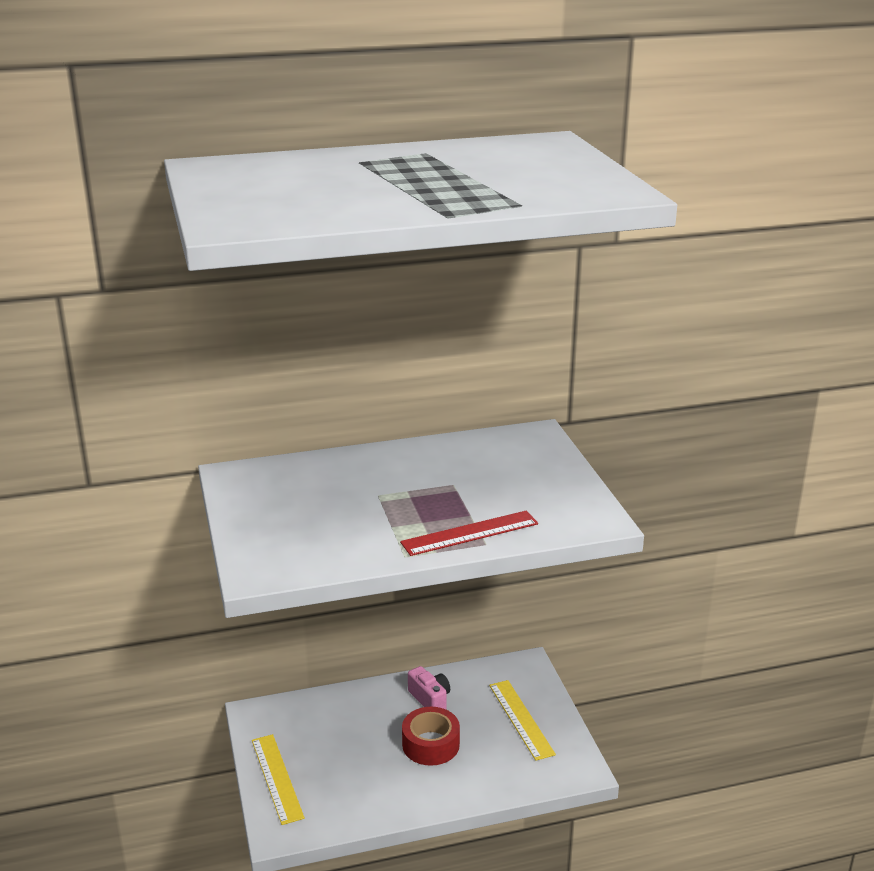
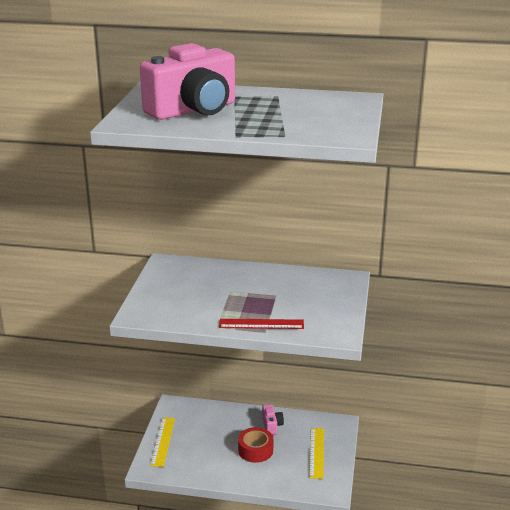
camera: 25 degrees right, 0 degrees up
(323, 190) = (193, 110): none -> pink camera

